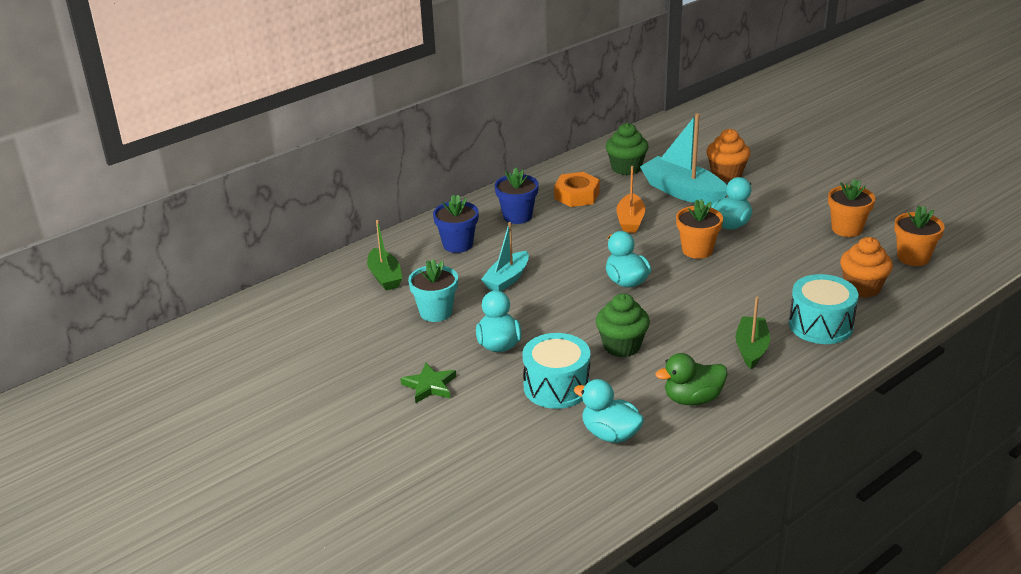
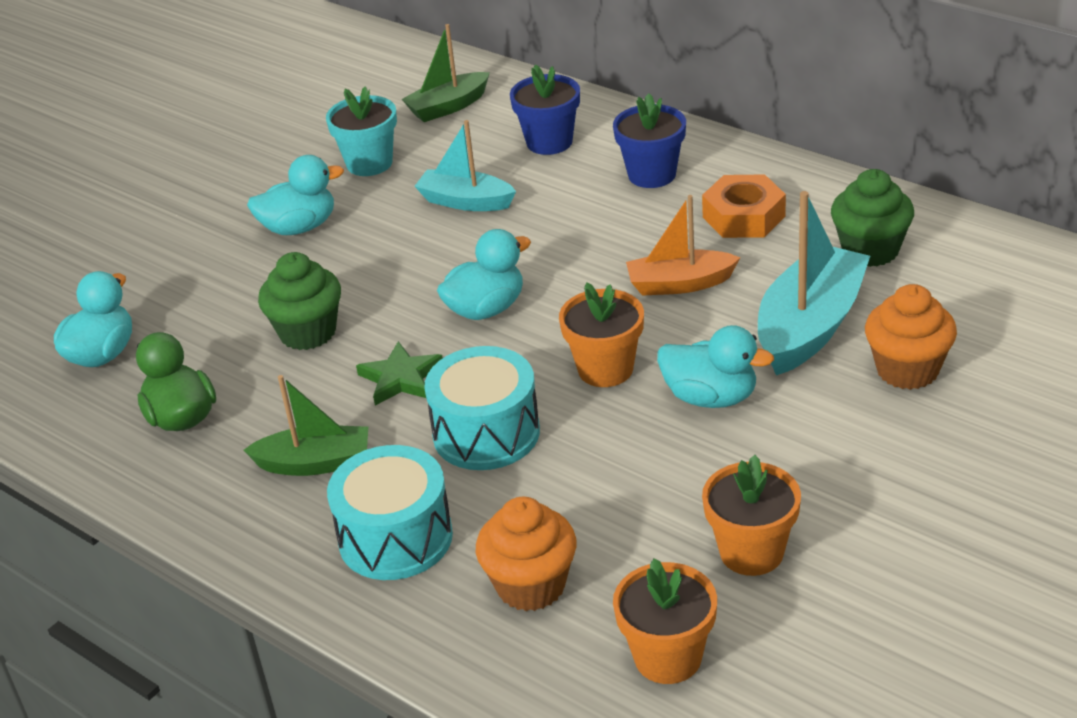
camera: 80 degrees right, 5 degrees up
(429, 386) = (204, 195): green star -> green star (401, 378)
(556, 387) = (205, 292): turquoise drum -> turquoise drum (486, 433)

